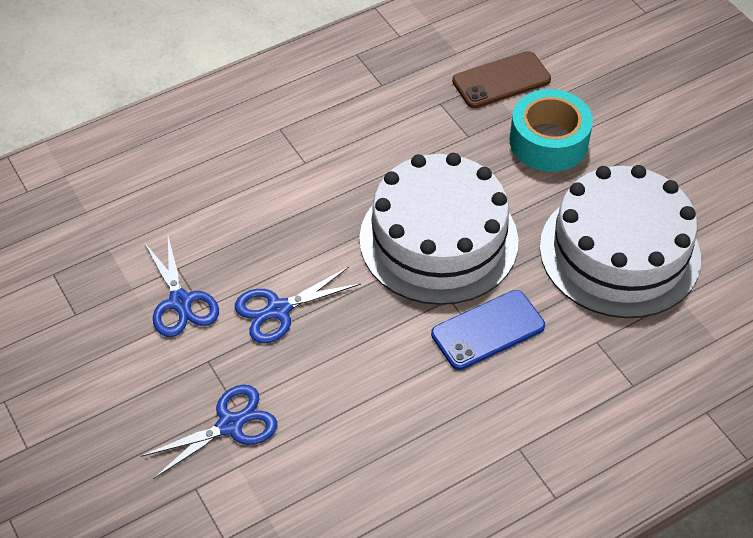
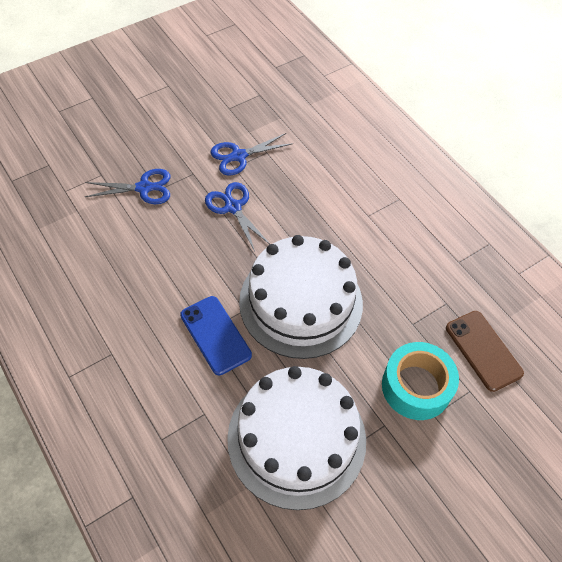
camera: 85 degrees right, 5 degrees up
(230, 425) = (144, 188): blue scissors -> blue scissors turned 60 degrees counterclockwise

